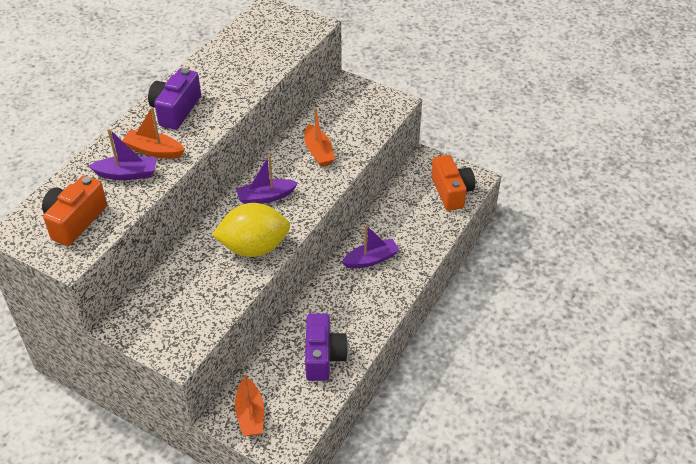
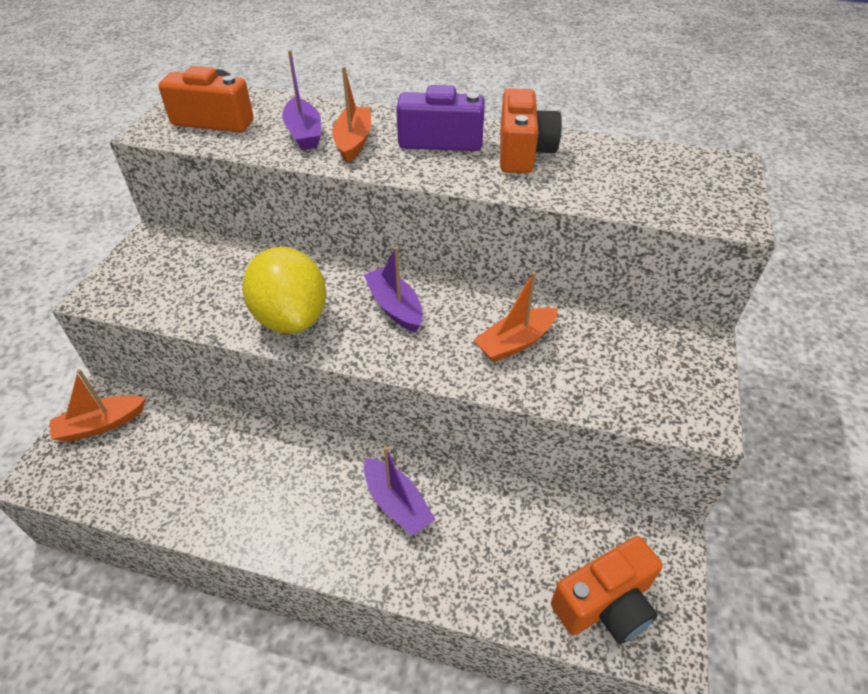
camera: 75 degrees right, 0 degrees up
(211, 79) = (523, 152): none -> orange camera
(323, 356) = (195, 484): purple camera -> none

